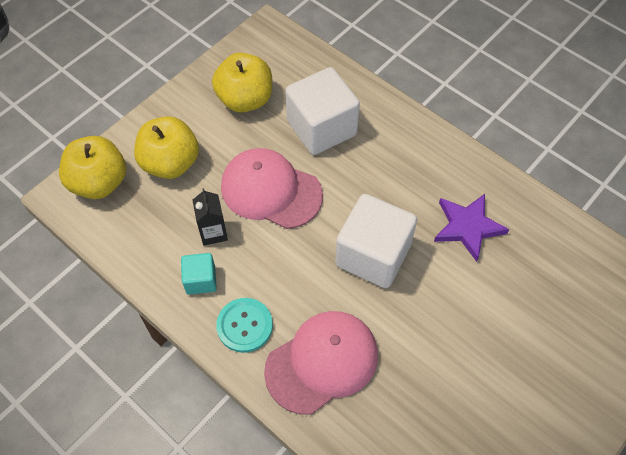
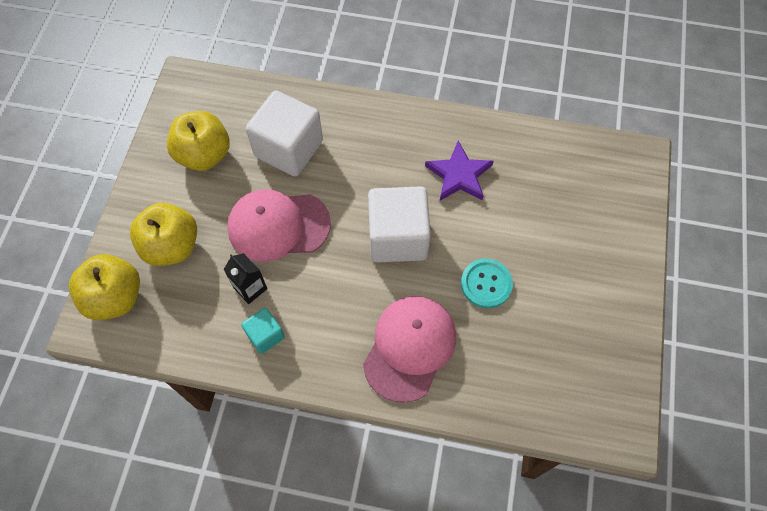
camera: 30 degrees left, 5 degrees up
(244, 326) = (327, 353): turquoise button -> turquoise button (486, 284)

